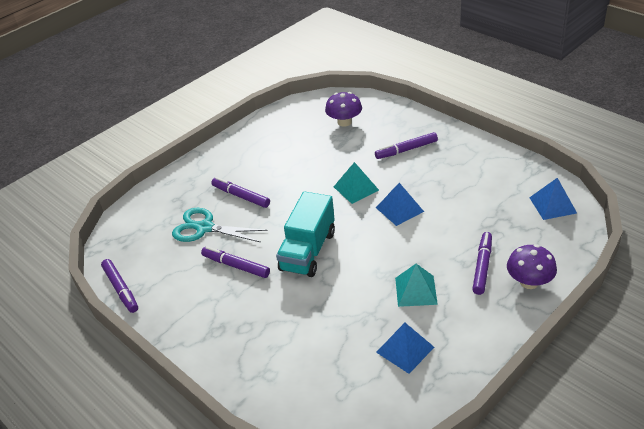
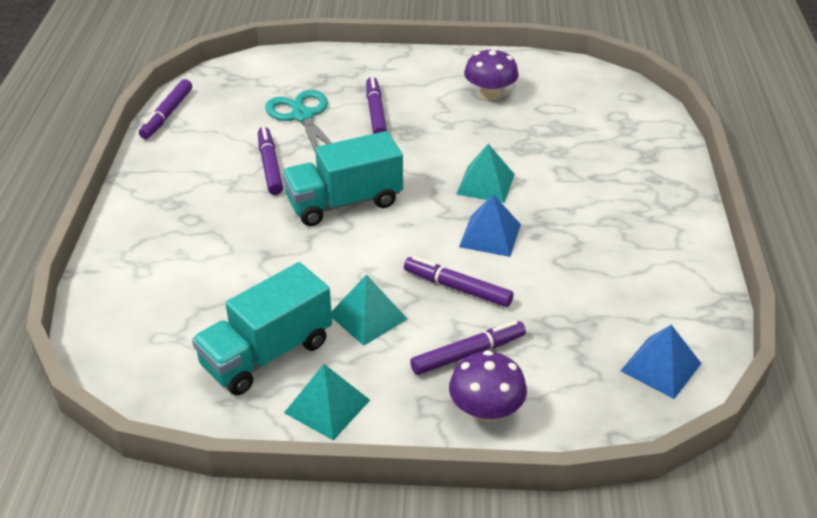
camera: 45 degrees right, 0 degrees up
(344, 122) = (589, 116): purple mushroom -> purple mushroom (490, 94)
(405, 349) = (267, 354): blue pyramid -> turquoise truck
(406, 150) = (603, 187): purple marker -> purple marker (457, 288)
(471, 343) = (327, 406): none -> turquoise pyramid

